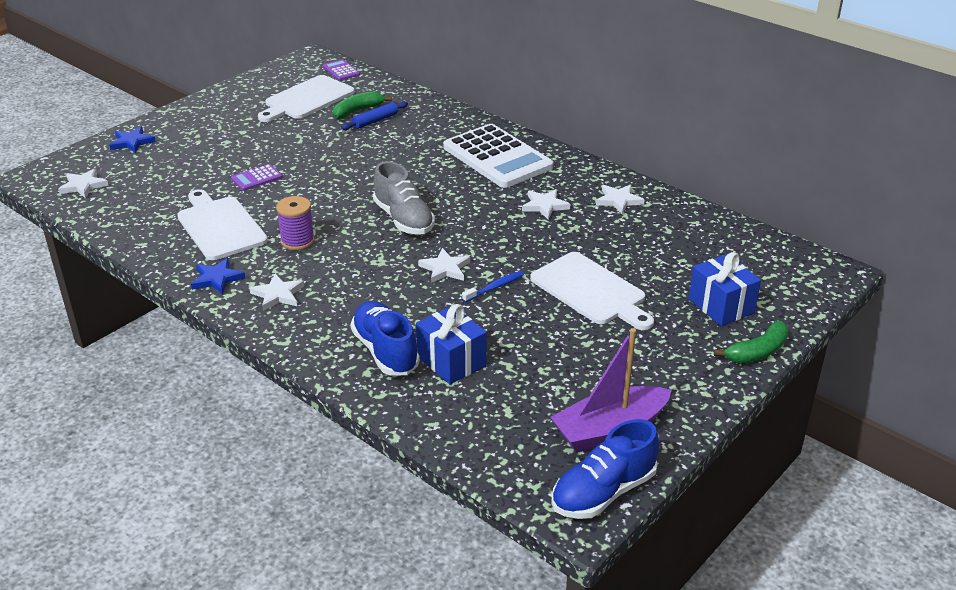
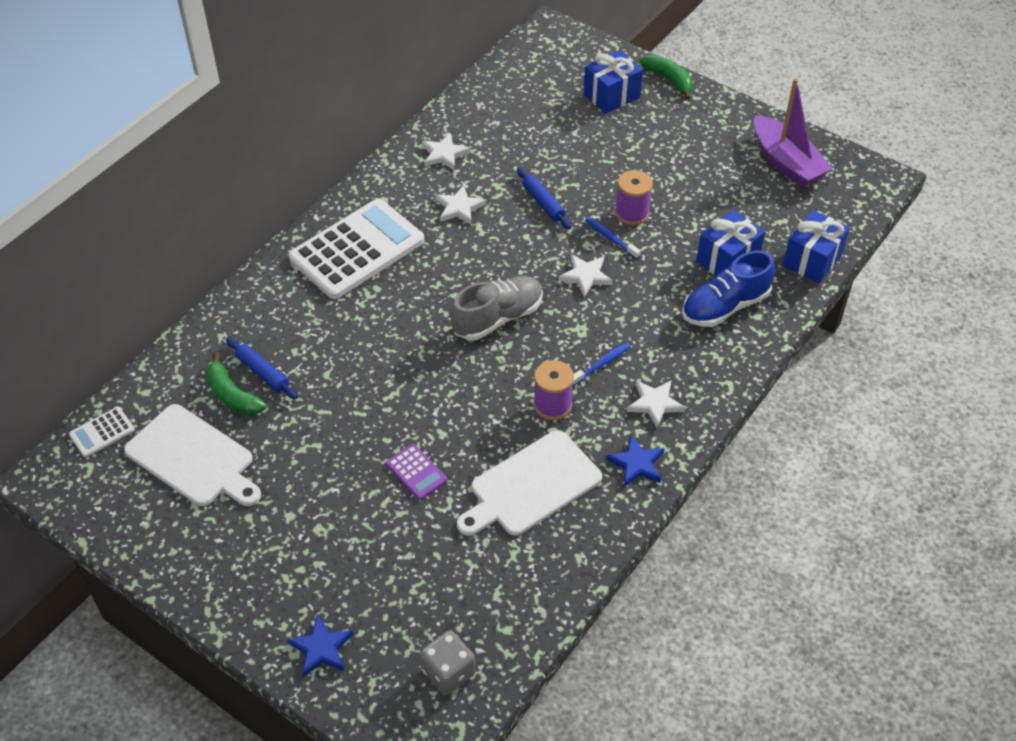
camera: 95 degrees left, 15 degrees up
(83, 186) = (448, 672): white star -> grey dice
(334, 269) = (601, 364): none -> blue toothbrush
(341, 71) = (102, 432): purple calculator -> white calculator
(440, 426) = (812, 260): none -> blue gift
(529, 304) = (632, 213): none -> purple spool
(548, 251) = (543, 203): none -> blue rolling pin
(591, 291) = (604, 173): white cutting board -> none
(603, 492) = (853, 166): blue shoe -> none

